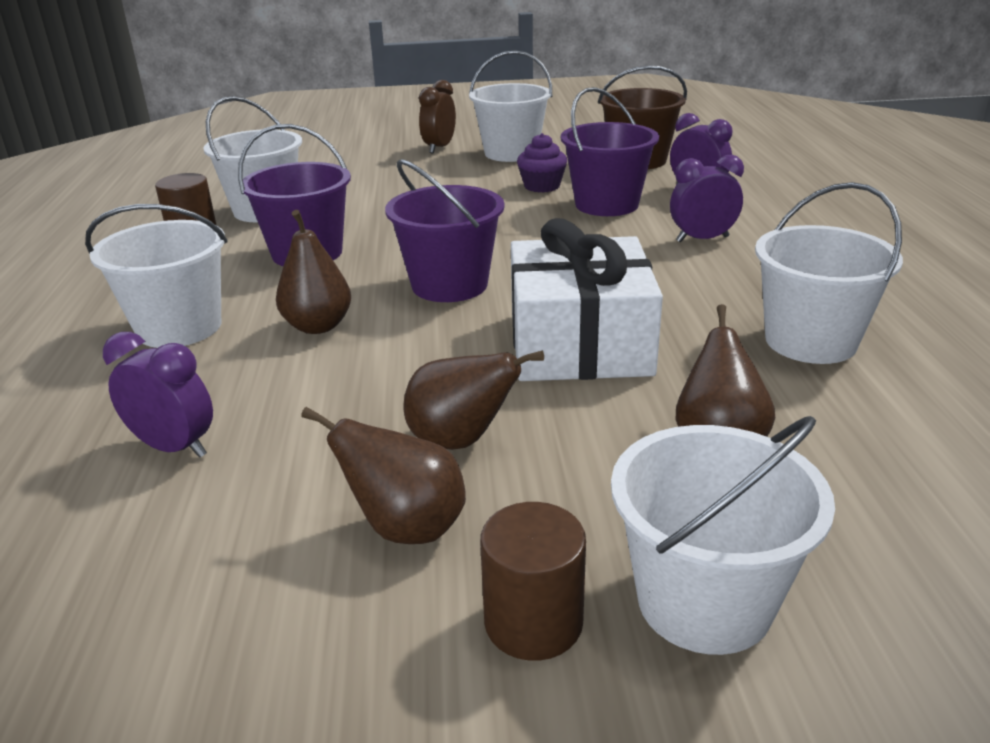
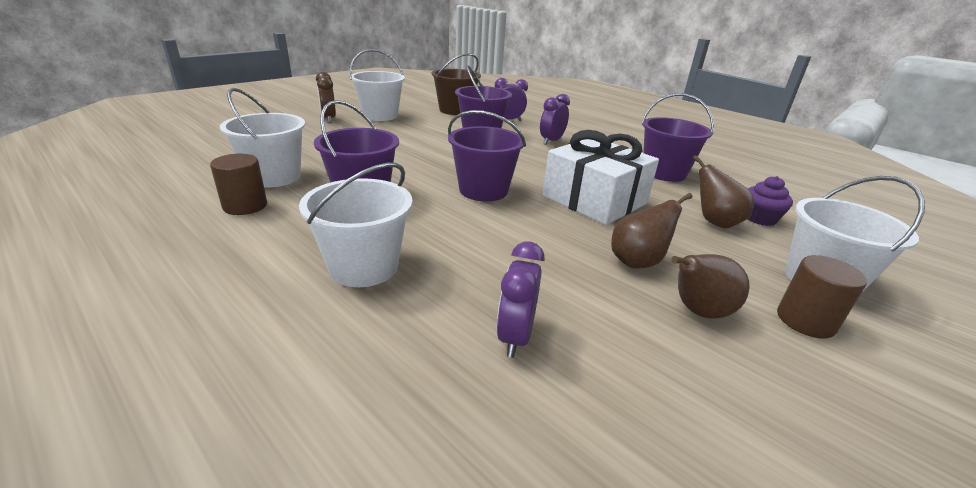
camera: 45 degrees left, 0 degrees up
(174, 447) = (515, 337): purple clock -> purple clock turned 60 degrees counterclockwise
(318, 326) = (456, 234): brown pear -> none
(542, 186) = (431, 130): purple cupcake -> purple cupcake (759, 218)
(810, 341) = (664, 173): white bucket -> purple bucket

